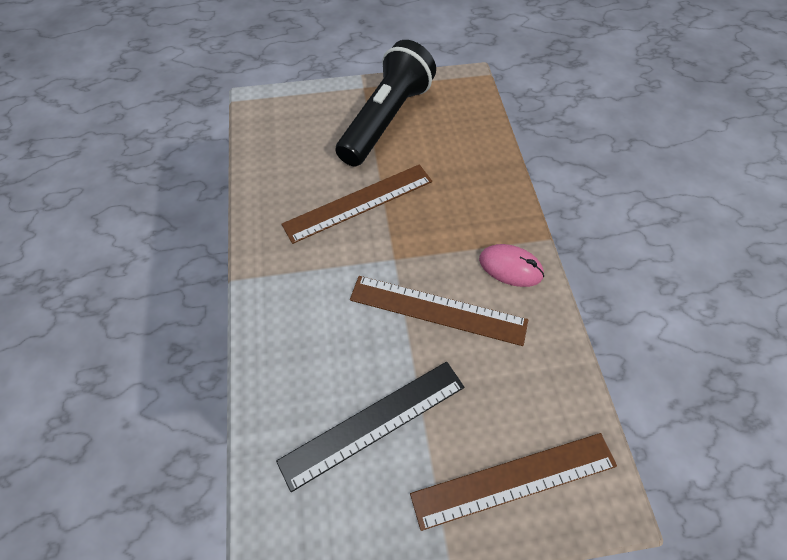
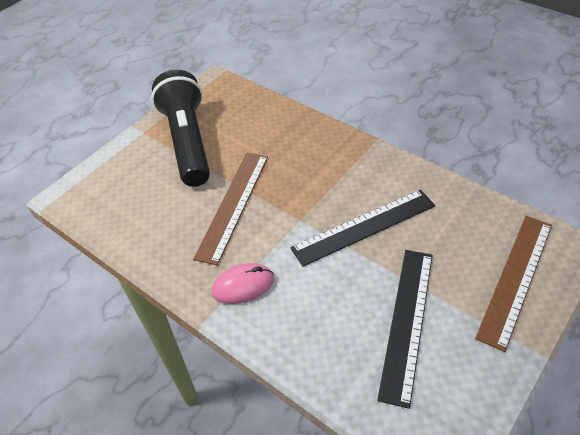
camera: 40 degrees left, 10 degrees down
(437, 310) = (364, 227): brown ruler -> black ruler
(510, 267) = (376, 170): pink mouse -> pink mouse (243, 285)

